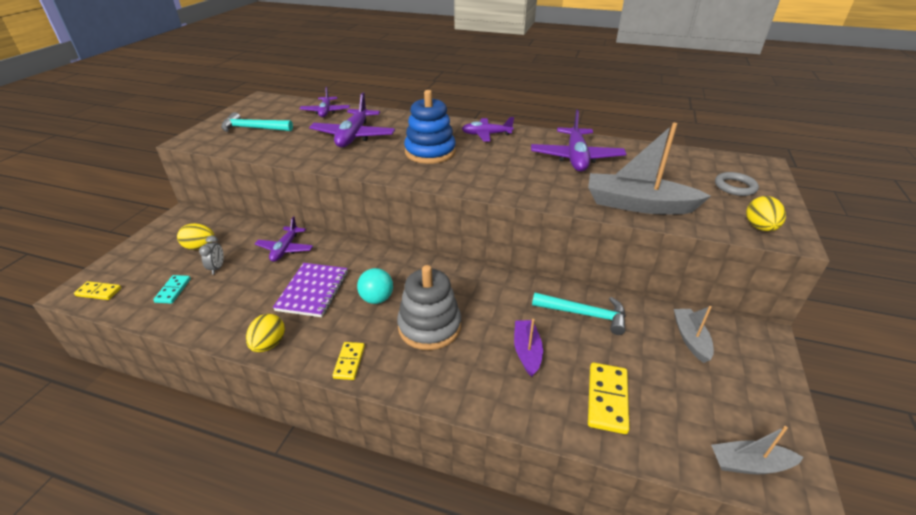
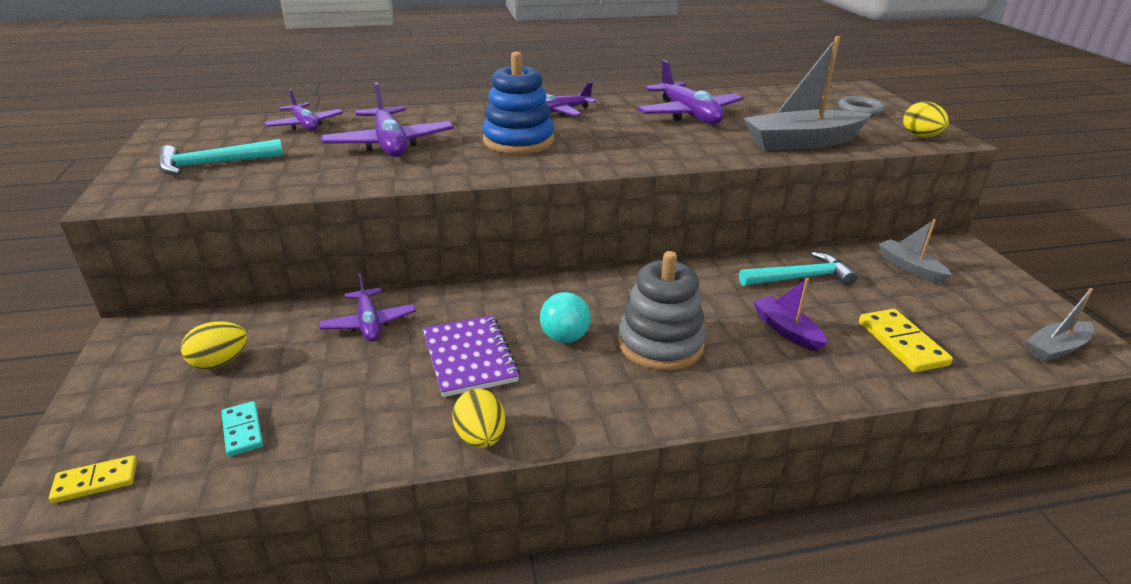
camera: 30 degrees left, 5 degrees down
(217, 268) = (285, 378): grey clock -> none
(349, 362) = (610, 414): yellow domino -> none

